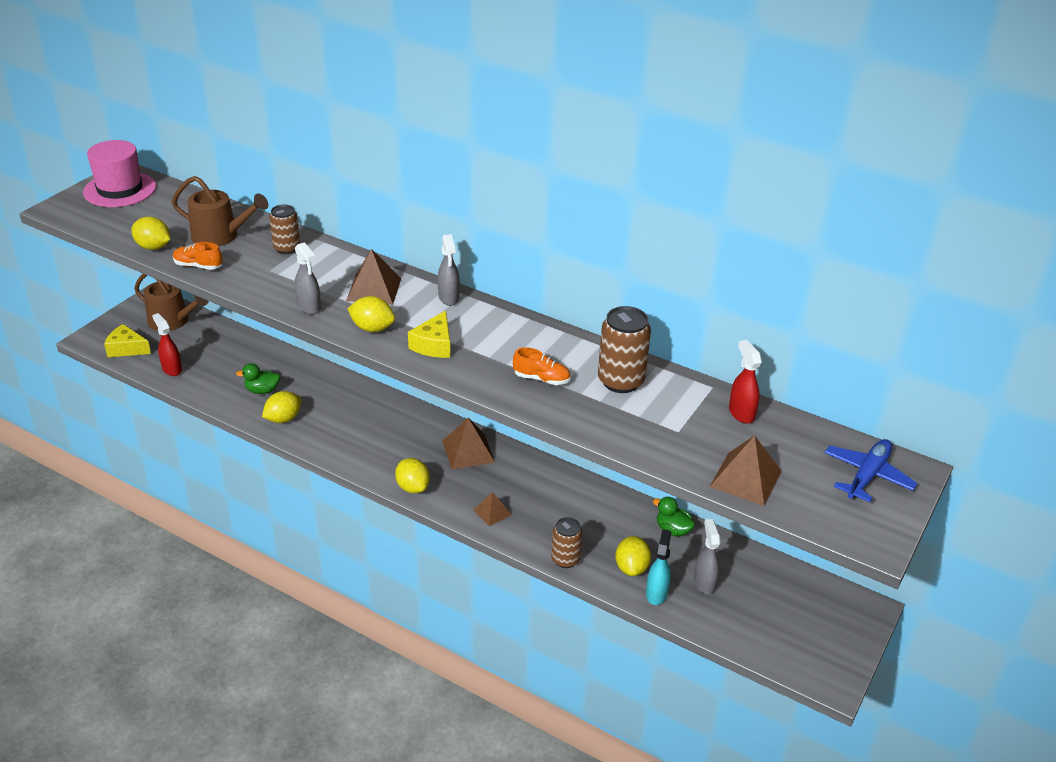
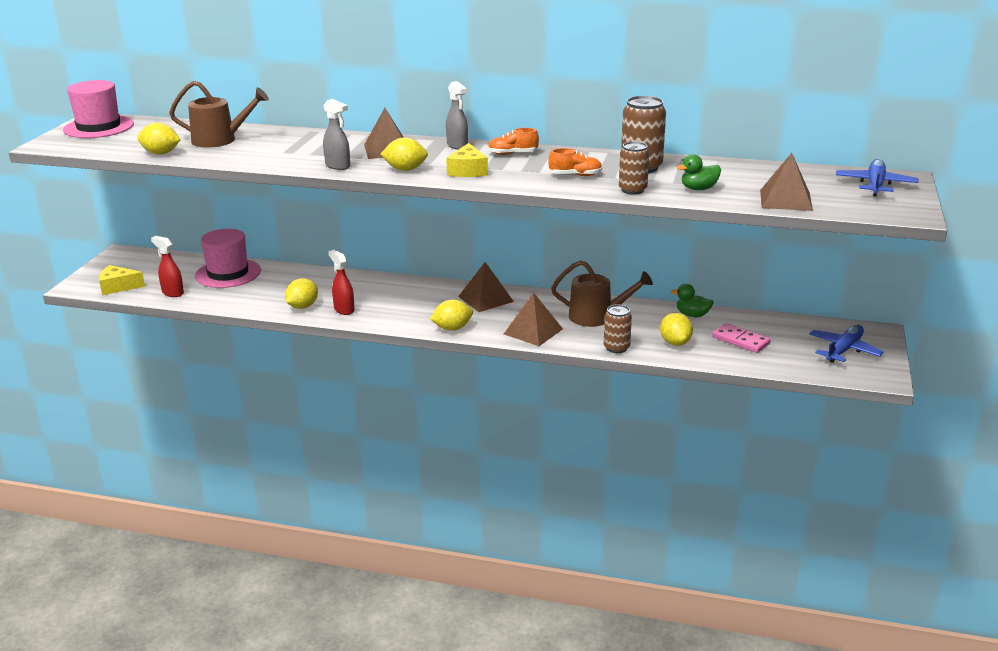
camera: 15 degrees left, 10 degrees down
(172, 321) = (152, 263): brown watering can -> brown watering can (596, 316)
(198, 266) = (213, 158): orange shoe -> orange shoe (512, 154)
(235, 353) = (228, 273): none -> pink hat
(262, 390) = (270, 292): green duck -> green duck (698, 189)
(287, 248) = (288, 139): brown can -> brown can (632, 190)
(413, 487) = (452, 328): yellow lemon -> yellow lemon turned 60 degrees counterclockwise
(492, 512) = (533, 331): brown pyramid -> brown pyramid, size x1.67
(656, 593) = (706, 354): turquoise spray bottle -> none
(704, 582) = (740, 340): grey spray bottle -> pink domino
(741, 413) = (751, 169): red spray bottle -> red spray bottle (344, 309)
(812, 627) = (844, 350): none -> blue plane

